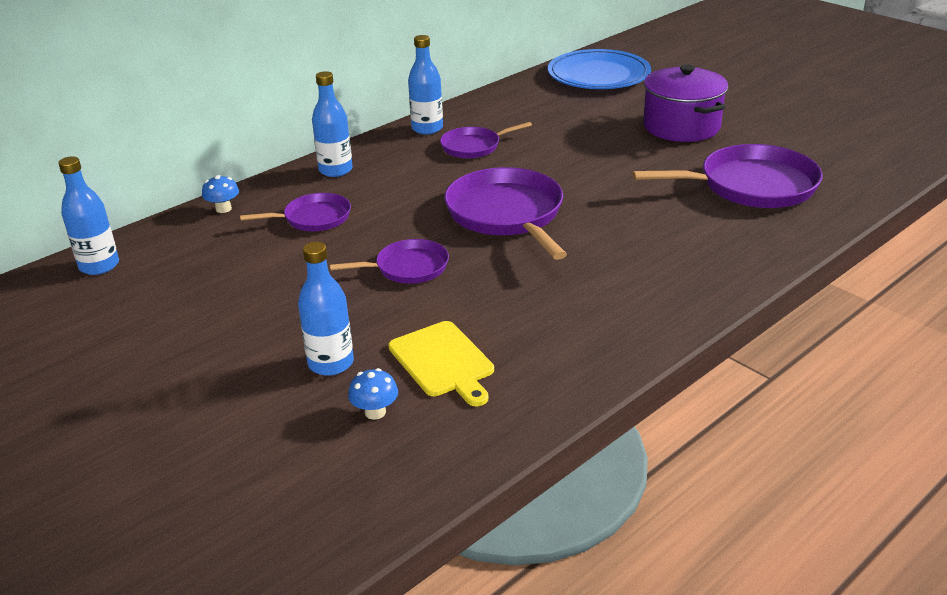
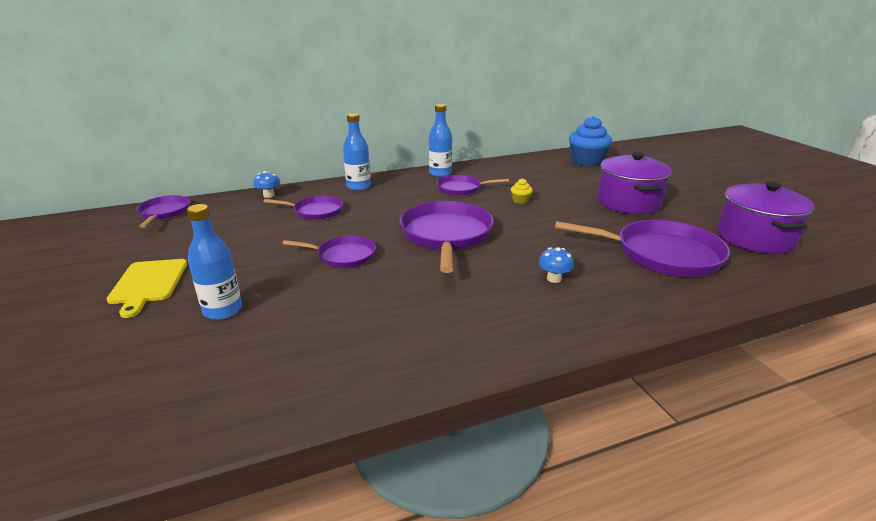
camera: 20 degrees right, 5 degrees down
(99, 266) = (164, 212): blue bottle -> purple pan
(375, 412) = (211, 358): blue mushroom -> blue mushroom (554, 278)
(443, 361) = (300, 331): yellow cutting board -> yellow cutting board (148, 283)
(558, 149) = (520, 200): none -> yellow cupcake
(598, 75) = (587, 161): blue plate -> blue cupcake
(831, 146) = (755, 238): none -> purple pot

